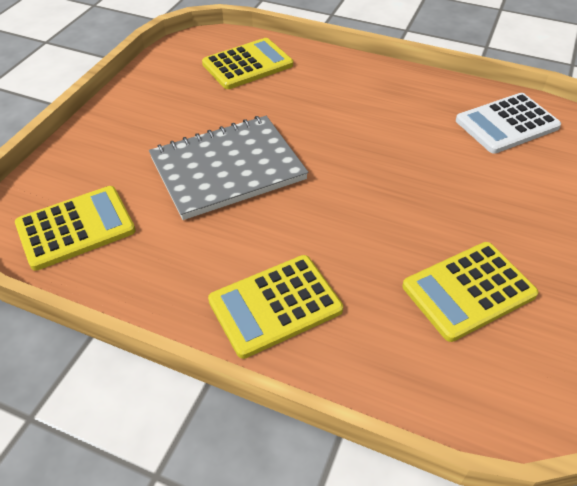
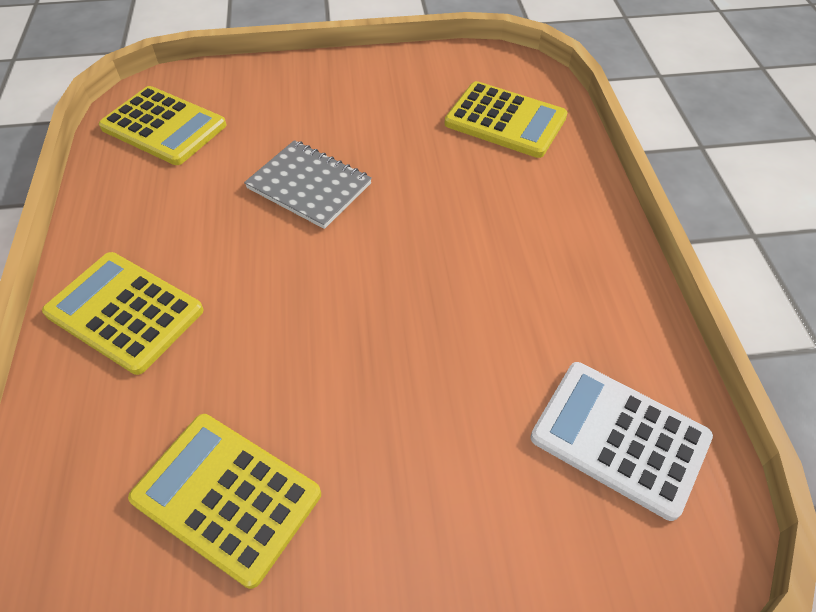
camera: 60 degrees right, 5 degrees up
(227, 169) = (309, 186): grey notebook -> grey notebook, size x0.63

